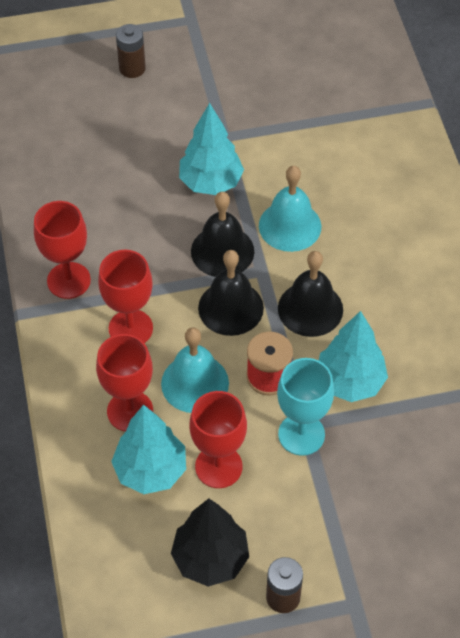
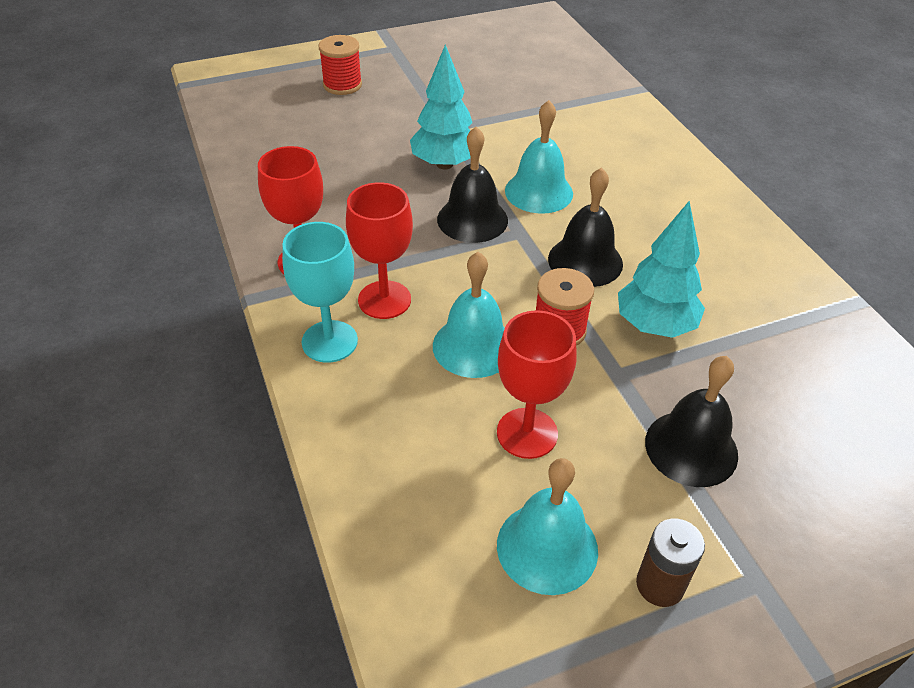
camera: 10 degrees left, 10 degrees down
(130, 411) = (401, 384): red goblet -> none
(132, 68) = (342, 85): brown battery -> red spool
(151, 471) = (441, 448): turquoise tree -> none
(210, 558) = (547, 547): black tree -> turquoise bell
(230, 308) = (496, 269): black bell -> black bell (691, 448)
(301, 434) = (617, 385): turquoise goblet -> turquoise goblet (329, 341)

